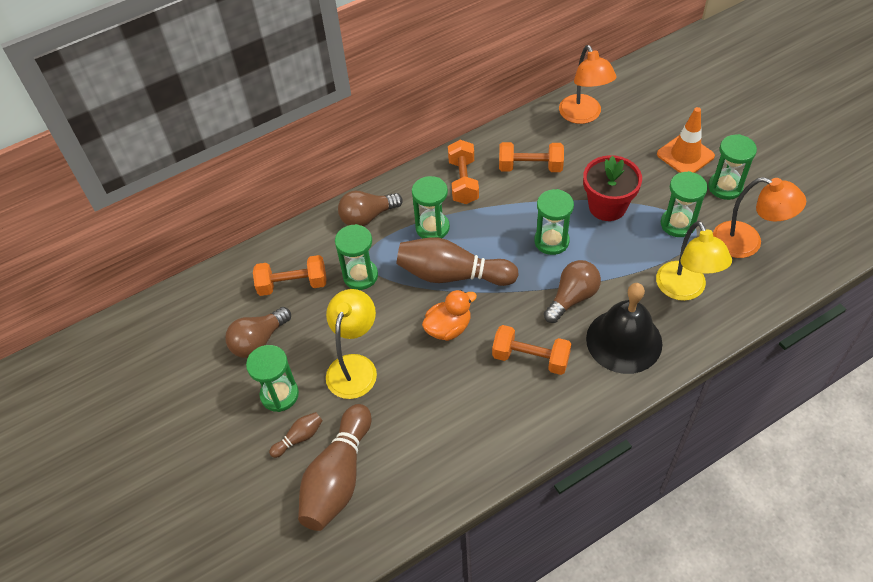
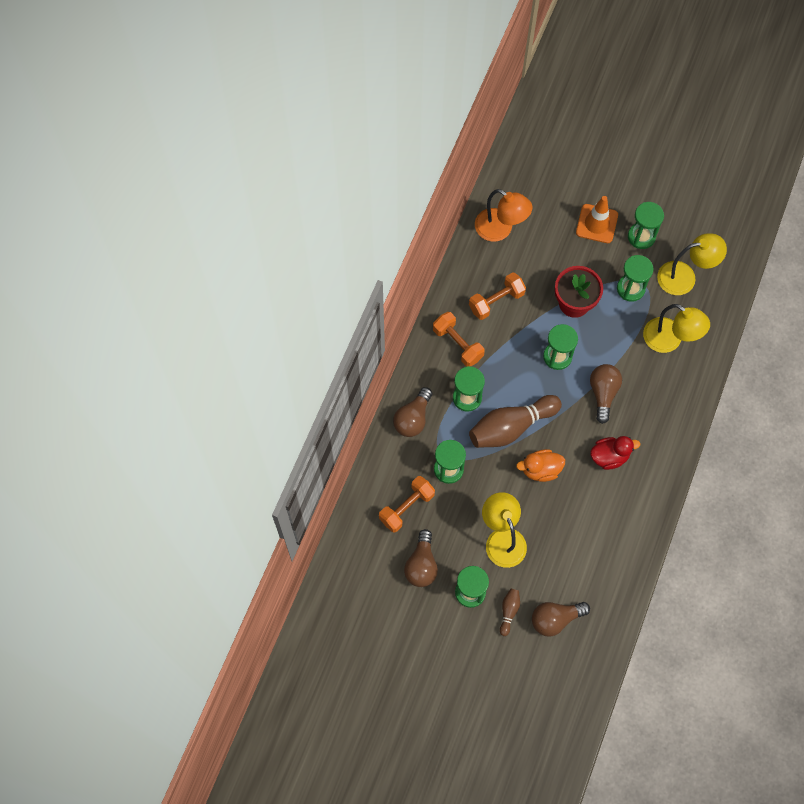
camera: 40 degrees left, 15 degrees up
(338, 477) = (555, 619): brown bowling pin -> brown light bulb
(448, 328) = (540, 470): orange duck -> orange duck turned 120 degrees counterclockwise
(530, 358) = (609, 456): orange dumbbell -> red duck
(624, 341) = (657, 405): black bell -> none
(747, 243) = (684, 277): orange lamp -> yellow lamp

